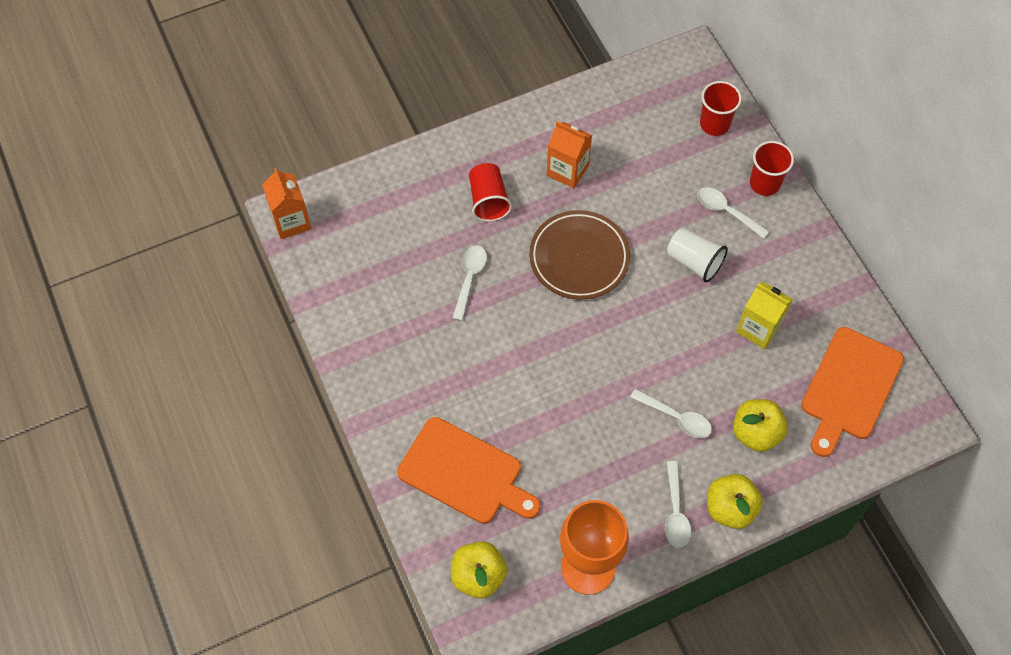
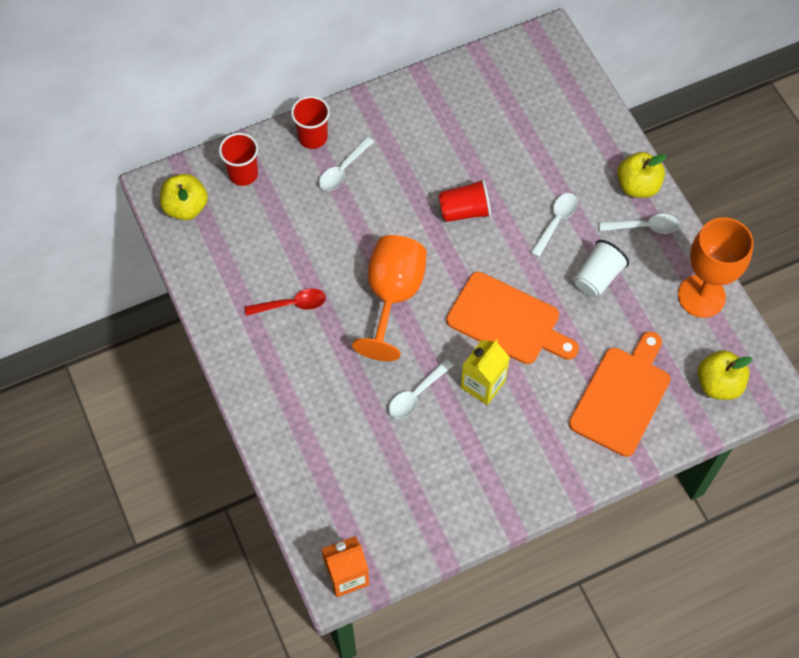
camera: 90 degrees left, 0 degrees up
(469, 278) = (416, 395): white spoon -> white spoon turned 60 degrees counterclockwise
(488, 200) = (325, 378): red cup -> red cup (464, 211)
(567, 170) = (292, 304): orange carton -> red spoon
(579, 258) = (393, 296): brown plate -> orange goblet
(694, 262) = (397, 199): white cup -> white cup (597, 277)
(756, 433) = (567, 162): yellow apple -> yellow apple (186, 207)
(758, 328) = (465, 153): yellow carton -> yellow carton (483, 384)
(849, 388) = (521, 90): orange cutting board -> orange cutting board (507, 321)

